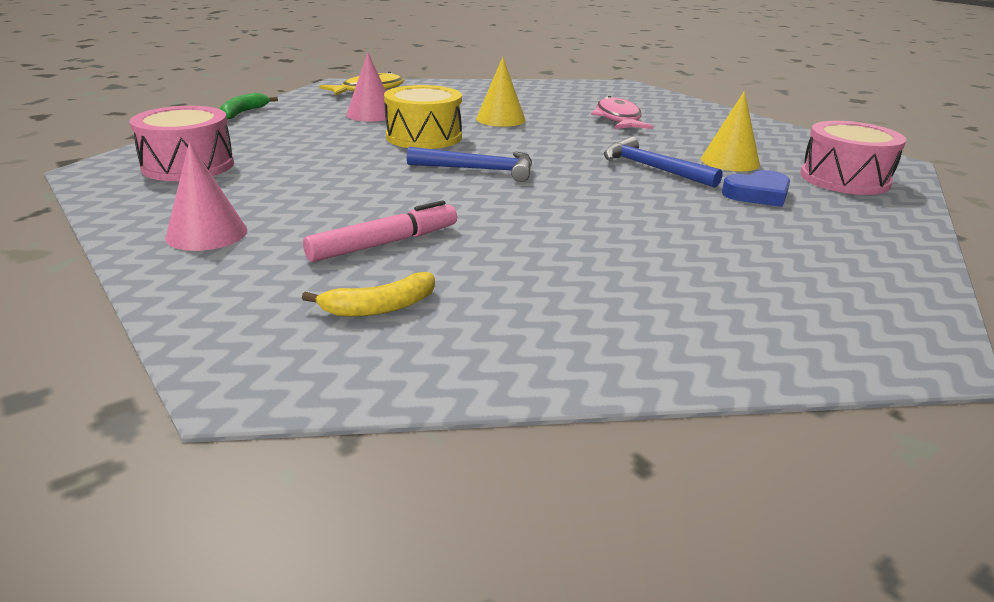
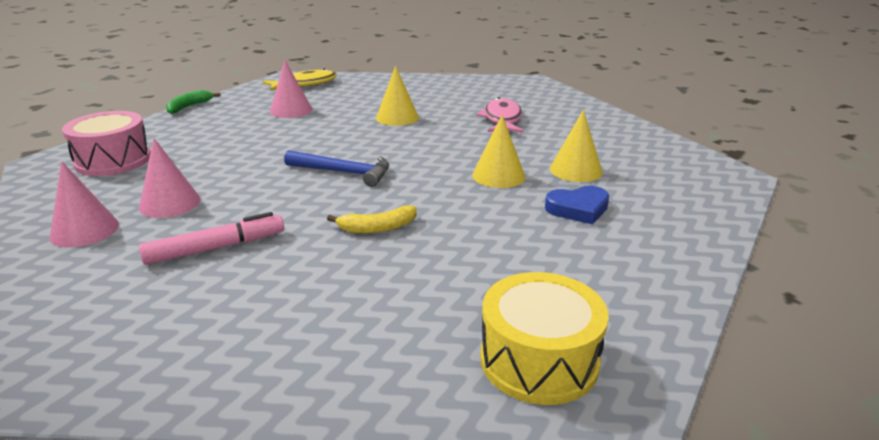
camera: 10 degrees right, 0 degrees up
(294, 204) = (170, 203): none -> pink cone
(379, 307) = (170, 315): yellow banana -> yellow banana (377, 228)
(424, 137) = (319, 135): yellow drum -> yellow drum (539, 360)
(652, 168) = (498, 176): blue hammer -> yellow cone
(844, 179) = (674, 194): pink drum -> none

